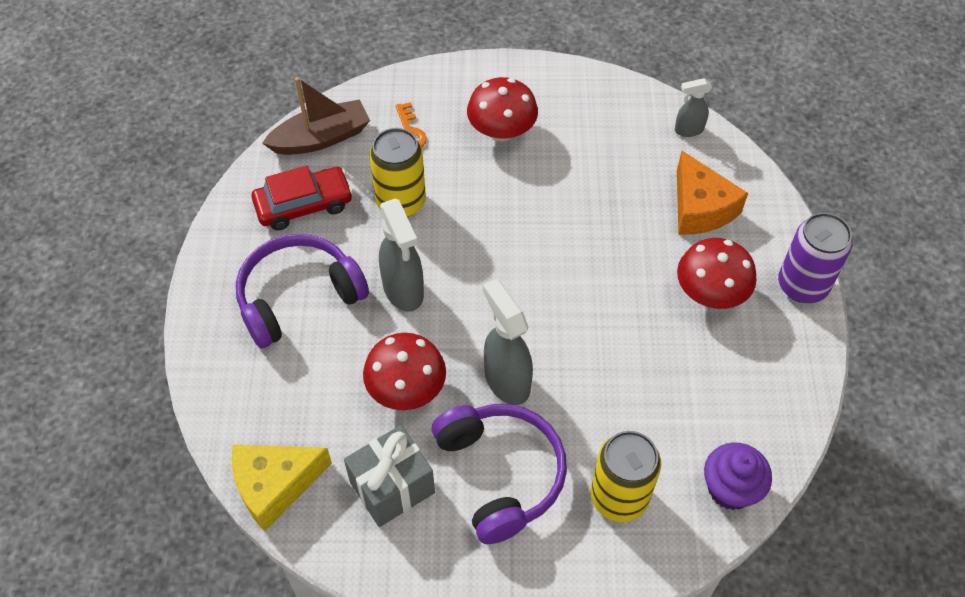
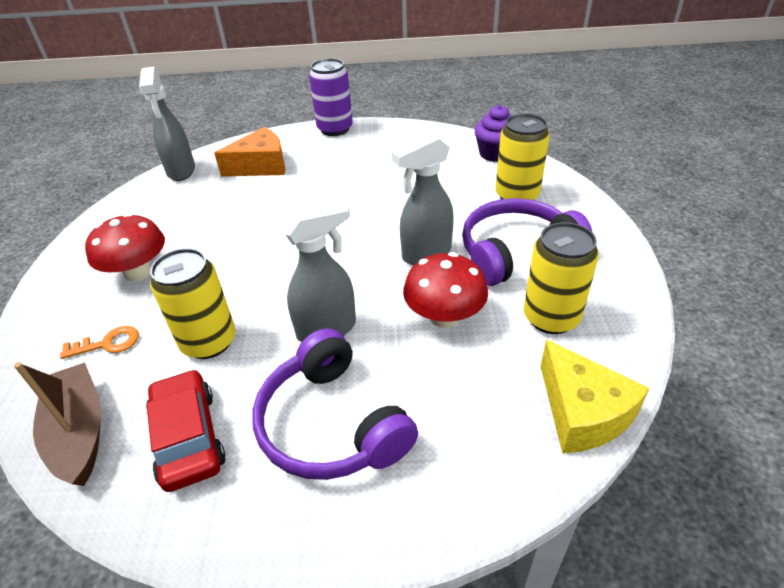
camera: 90 degrees left, 15 degrees down
(392, 487) = (551, 318): grey gift -> yellow can
(688, 130) = (181, 171): grey spray bottle -> grey spray bottle, size x1.74
(710, 293) = (340, 161): red mushroom -> none

